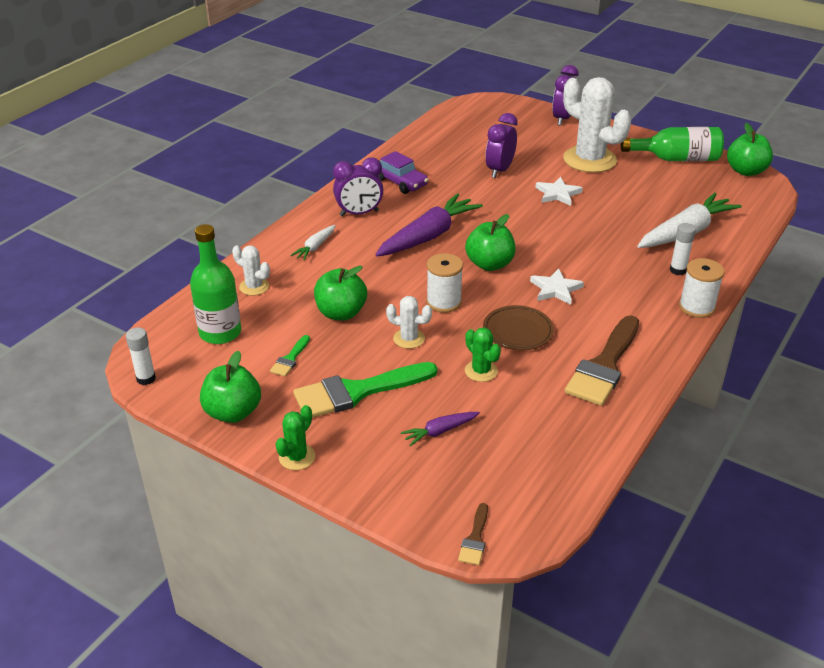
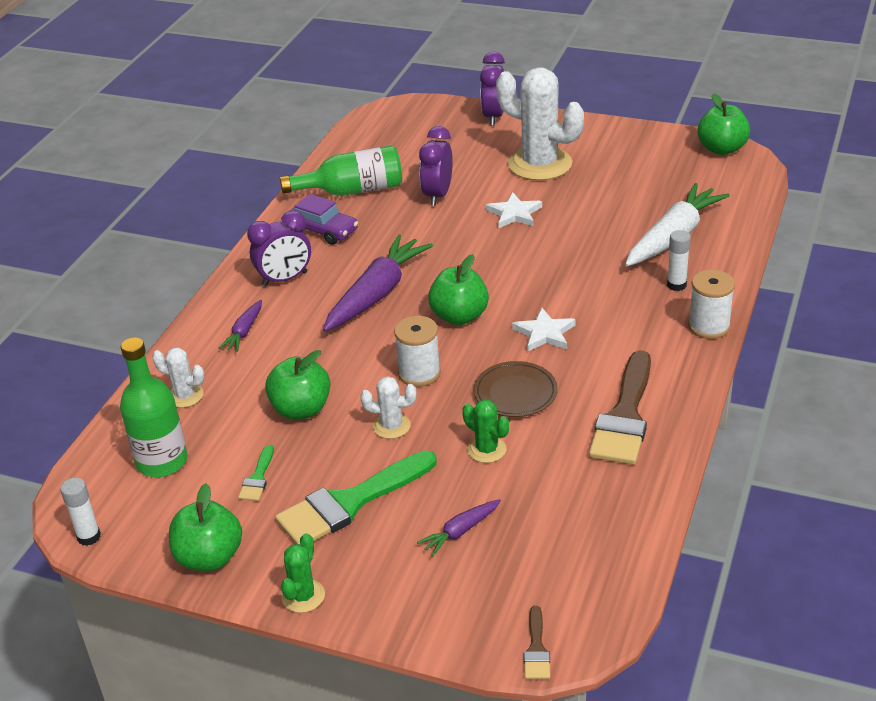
camera: 10 degrees left, 0 degrees up
(315, 247) = (244, 332): white carrot -> purple carrot
(676, 159) = (640, 146): green bottle -> green bottle (353, 190)

